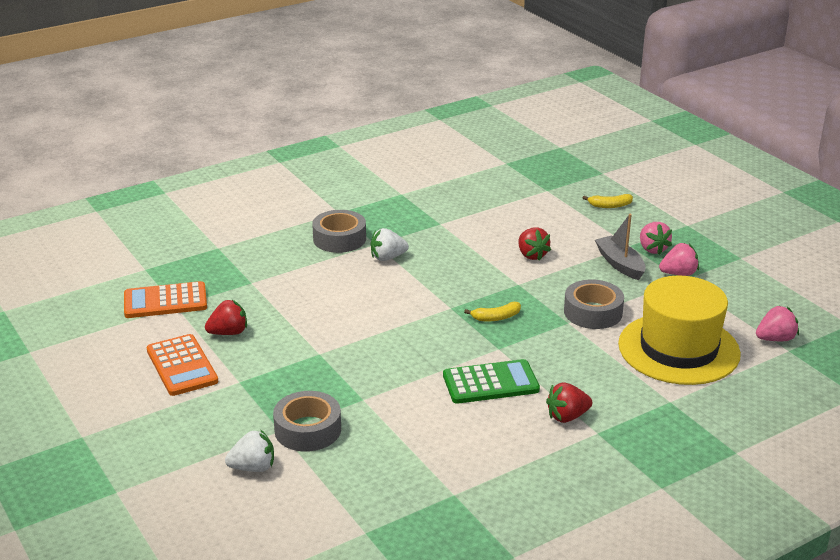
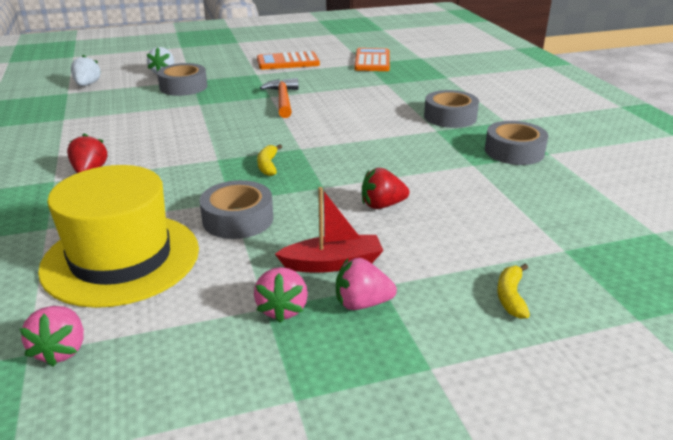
camera: 105 degrees right, 0 degrees up
(228, 333) = (318, 74): red strawberry -> none
(328, 342) = (283, 100): none -> orange hammer
(387, 258) = (406, 132): white strawberry -> white strawberry (87, 85)
(405, 207) = (514, 151): none -> grey tape
(490, 383) = (171, 148): green calculator -> none
(620, 264) = (332, 263): grey boat -> red boat

